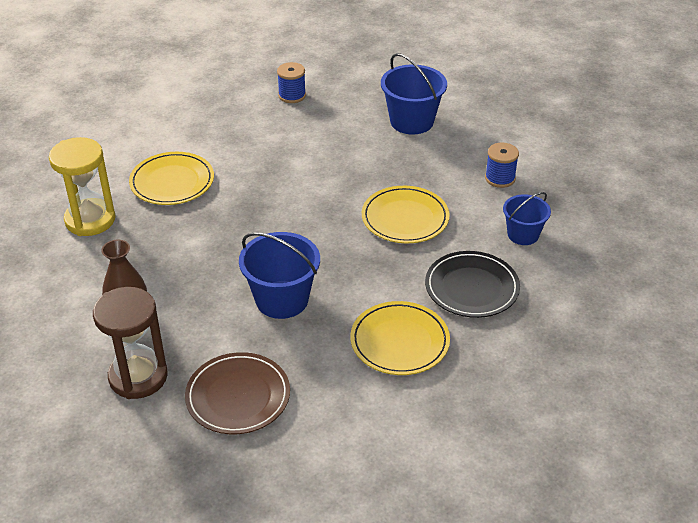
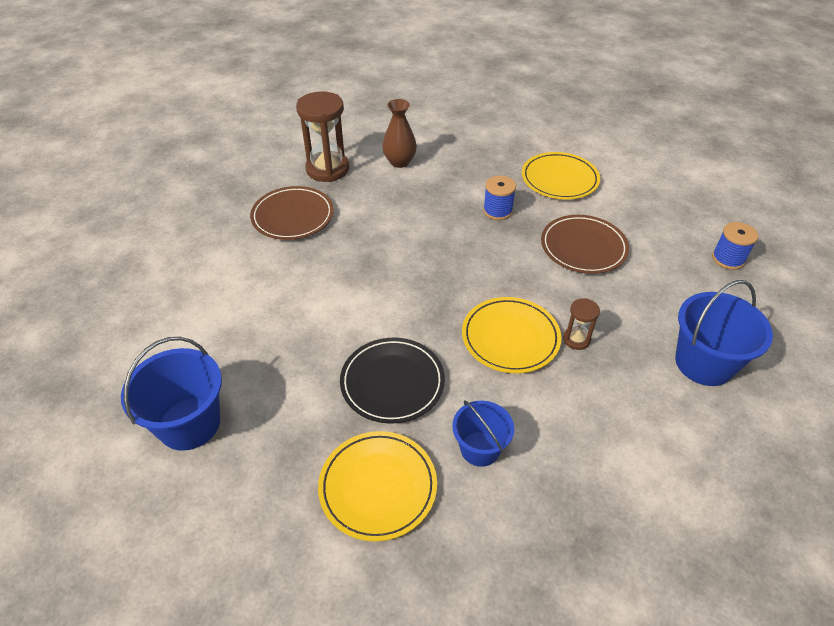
camera: 95 degrees right, 5 degrees up
(90, 220) = (506, 140): yellow hourglass -> none
(282, 172) = (583, 247): none -> brown plate
(282, 299) = (397, 242): blue bucket -> blue bucket (189, 423)
(399, 341) = (327, 316): yellow plate -> yellow plate (378, 487)
(400, 182) = (576, 339): none -> brown hourglass
(500, 178) = (594, 442): blue spool -> blue spool (497, 211)

